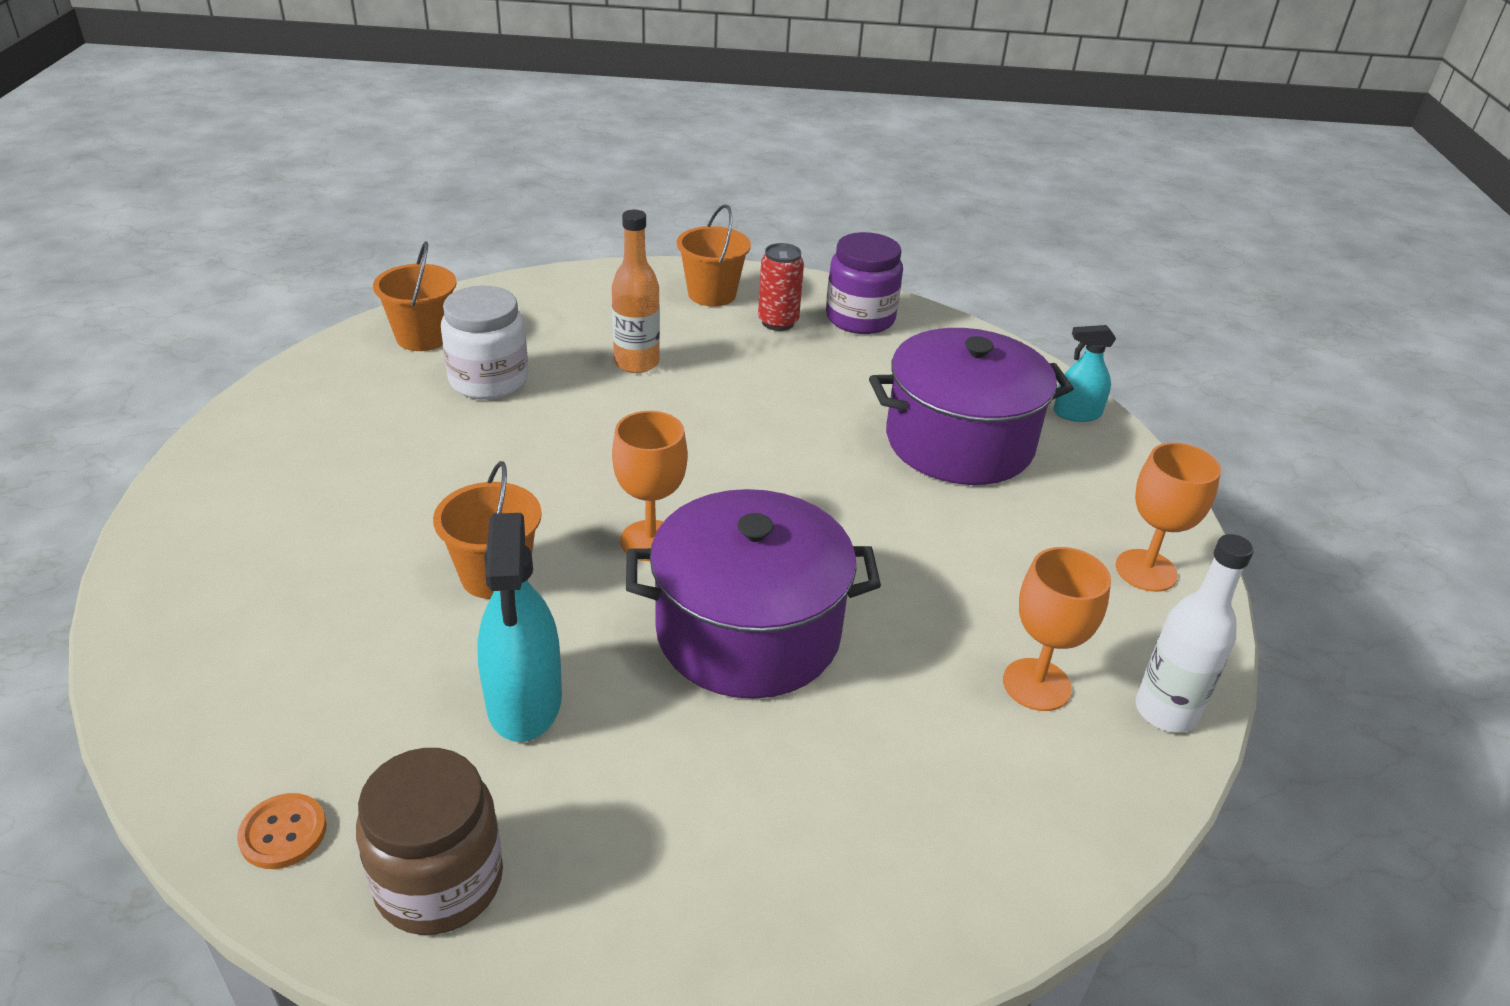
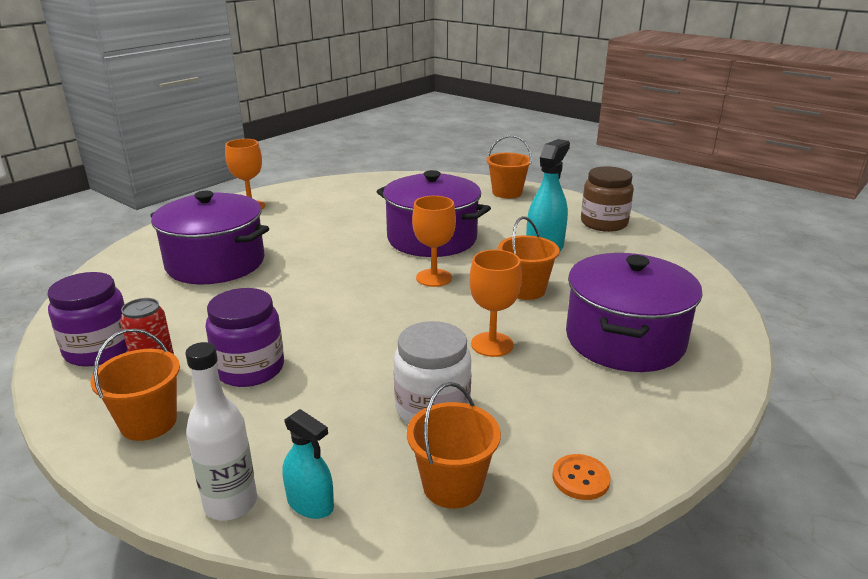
camera: 140 degrees left, 10 degrees down
(283, 833) = (657, 246): orange button -> orange button (580, 478)
(305, 539) = (624, 340): none -> purple pot
(636, 363) = (307, 379): orange bottle -> none
(701, 352) = (250, 369): none -> purple jar
(768, 921) = (507, 193): none -> orange bucket
(1036, 684) = (352, 199): orange goblet -> orange goblet (492, 344)
(1077, 413) = (132, 253): turquoise spray bottle -> turquoise spray bottle (310, 503)
(1166, 711) = (324, 185): white bottle -> white bottle (231, 503)

